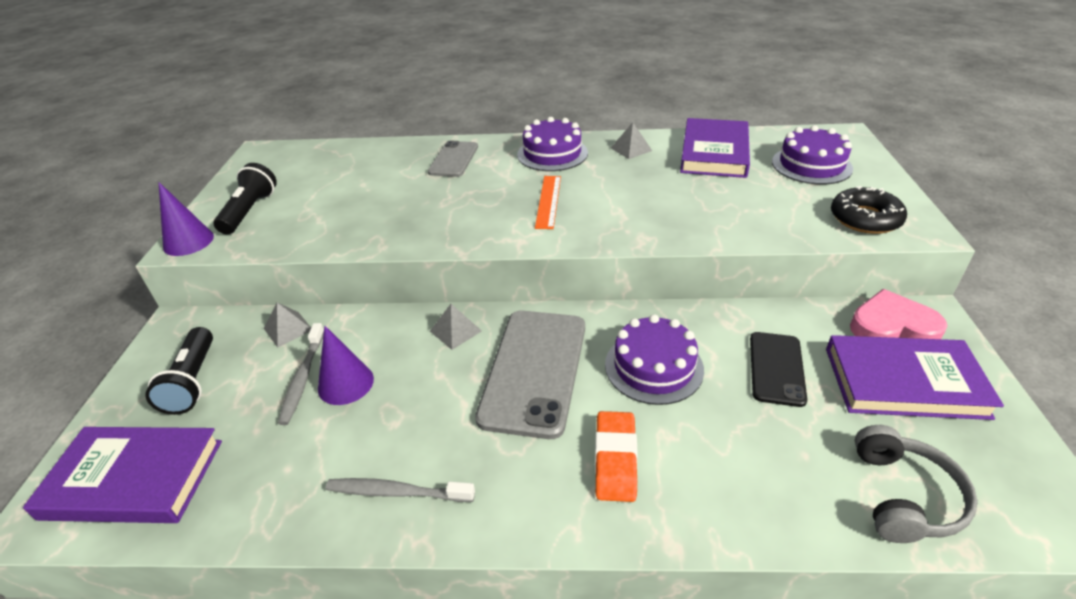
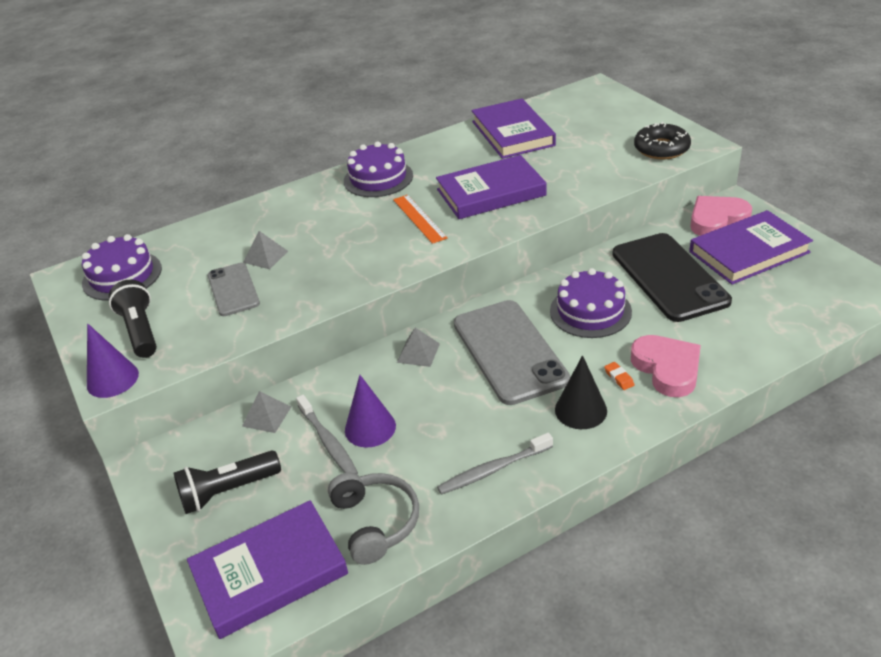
camera: 30 degrees left, 0 degrees up
(193, 381) = (228, 491): black flashlight -> black flashlight turned 105 degrees clockwise
(453, 159) = (291, 214): grey phone -> grey phone (233, 290)
(541, 475) = (580, 410): none -> black cone
(615, 459) = (619, 378): orange eraser -> orange eraser, size x0.46
(631, 149) = (442, 152): grey pyramid -> grey pyramid (265, 256)
(637, 201) = (491, 192): none -> purple book
(679, 478) = (667, 368): none -> pink heart
(776, 368) = (669, 277): black phone -> black phone, size x1.74
(811, 165) = (593, 120): purple cake -> purple cake (122, 276)
(904, 496) = (794, 316): grey headphones -> grey headphones (376, 522)

